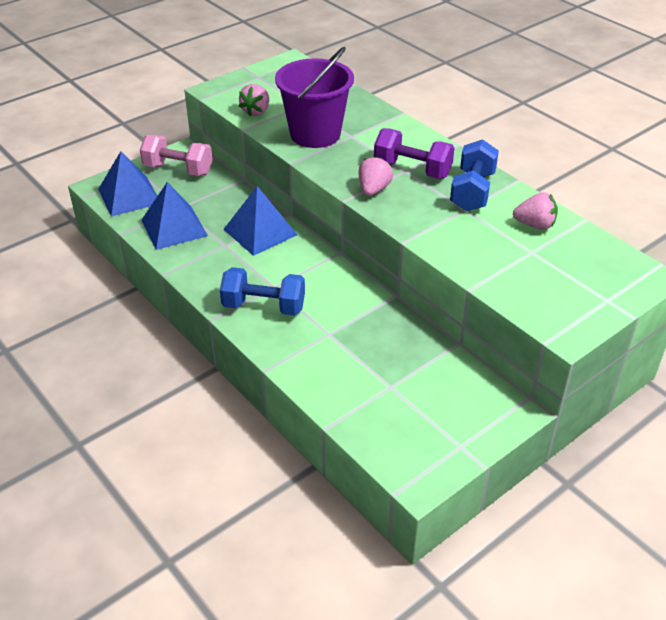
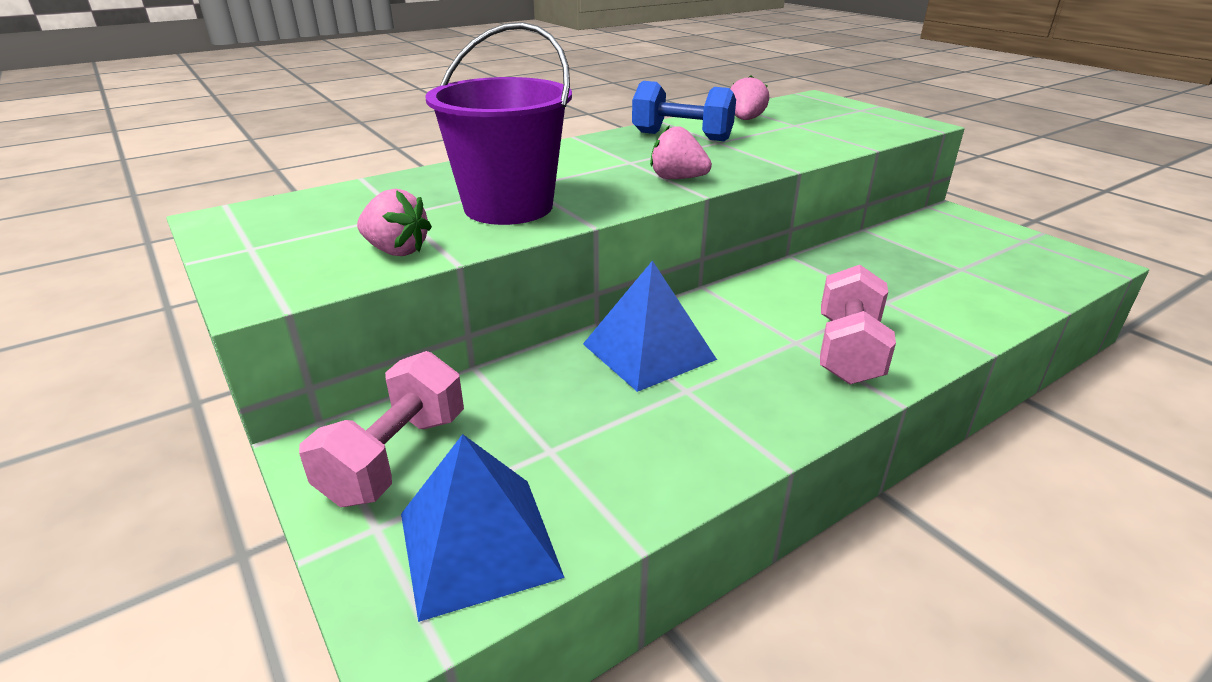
camera: 85 degrees left, 10 degrees down
(174, 227) = (626, 458): blue pyramid -> none
(264, 306) = (848, 351): blue dumbbell -> pink dumbbell
(412, 170) = (629, 158): purple dumbbell -> none

